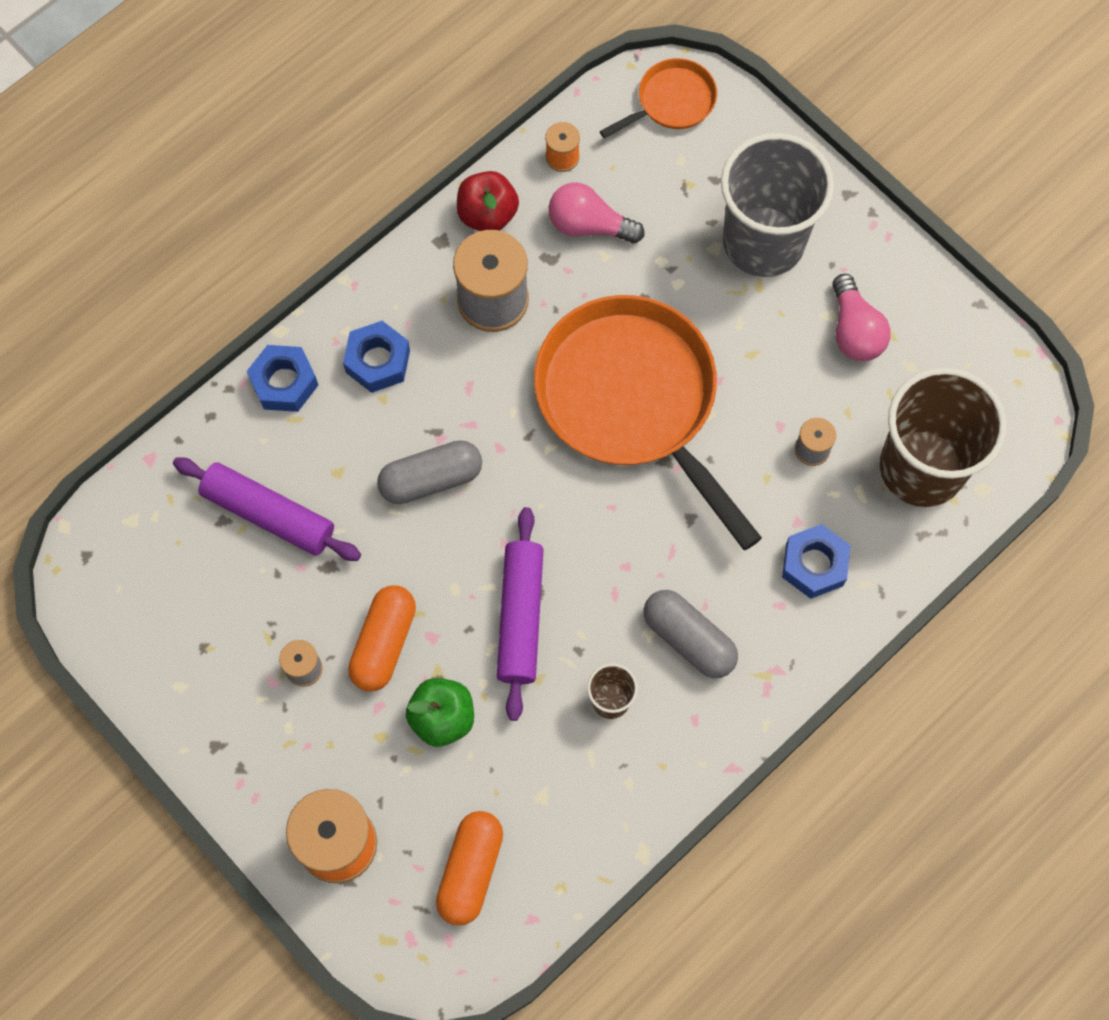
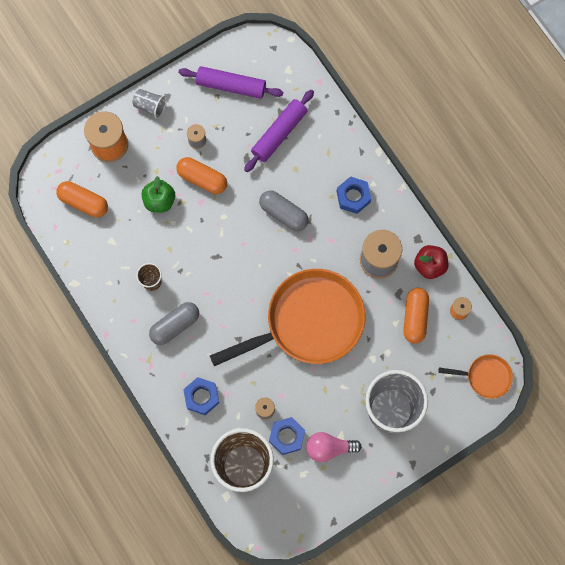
camera: 100 degrees right, 5 degrees up
(242, 776) = (150, 106): none -> grey cup
(284, 383) = (349, 149): blue nut -> blue nut (287, 436)
(431, 479) = (283, 213): grey capsule -> grey capsule turned 45 degrees counterclockwise
(520, 617) = (202, 245): purple rolling pin -> purple rolling pin (231, 86)
(589, 225) = (415, 317): pink light bulb -> orange capsule
(671, 102) = (485, 377): orange pan -> orange pan turned 60 degrees counterclockwise

